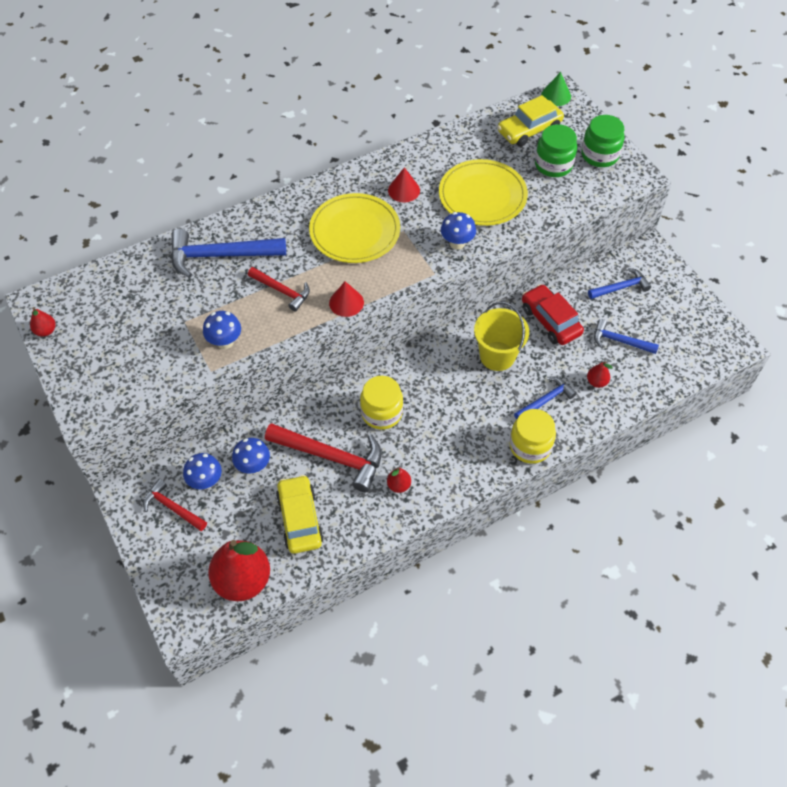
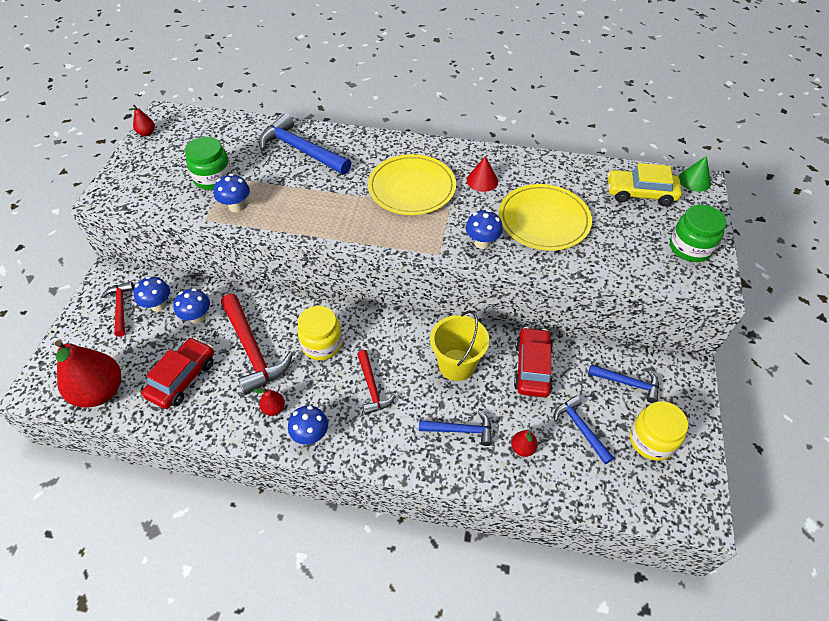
camera: 40 degrees right, 5 degrees down
(282, 291) = (313, 197): red hammer -> red hammer (372, 387)
(300, 519) = (182, 378): yellow car -> red car
(346, 302) = (347, 233): red cone -> none
(447, 482) = (311, 435): none -> blue mushroom
(530, 446) = (407, 458): yellow jar -> yellow jar (651, 440)
(553, 165) = (635, 231): green jar -> green jar (213, 178)

